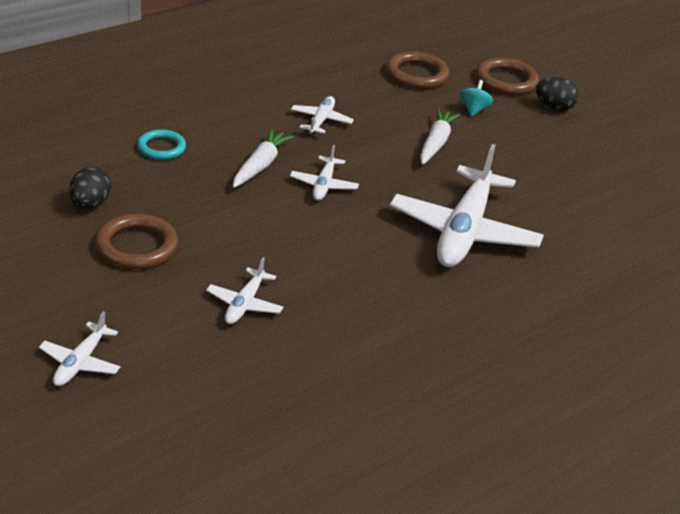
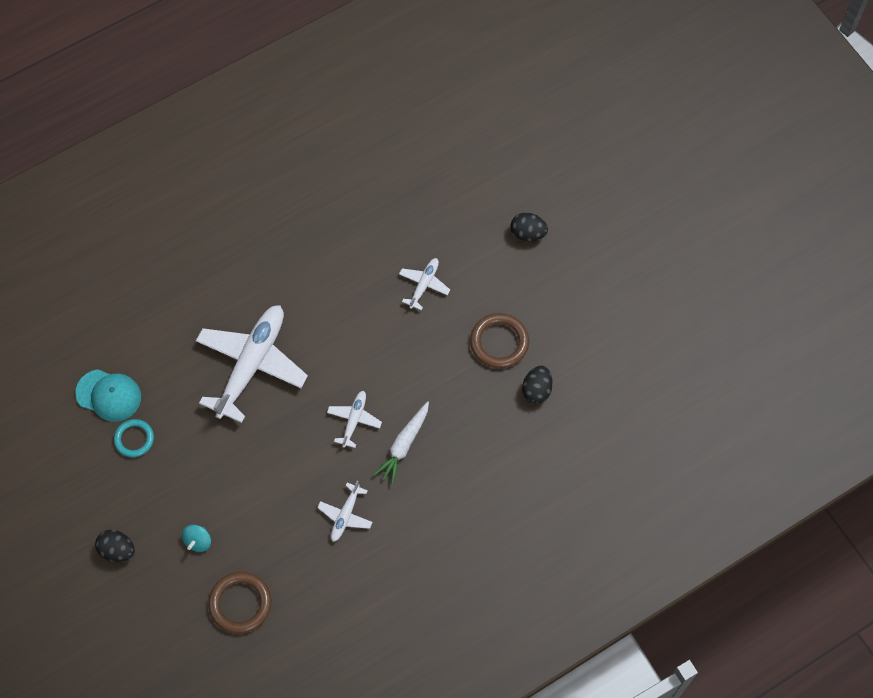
camera: 170 degrees left, 30 degrees up
(80, 362) = (528, 233): white plane -> black egg
(161, 148) = (485, 467): turquoise ring -> turquoise ring (134, 439)
(436, 143) = (247, 484): white carrot -> none
(506, 81) = (151, 597): brown ring -> none
(625, 209) = (109, 395): none -> turquoise cap

